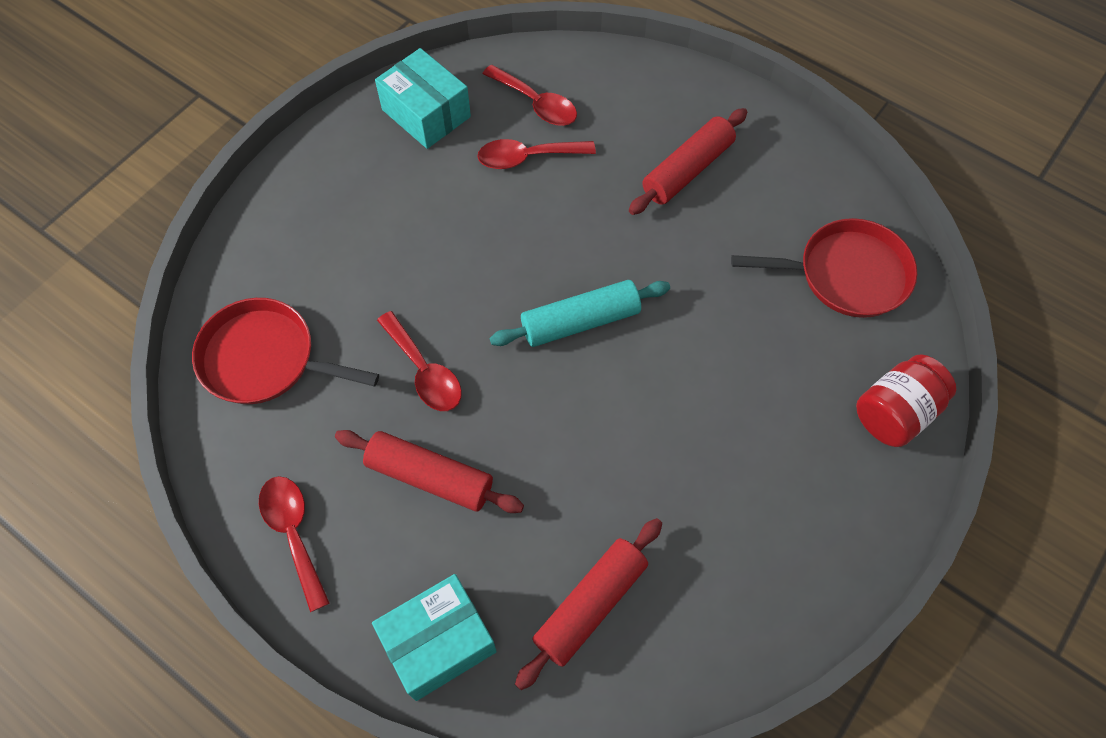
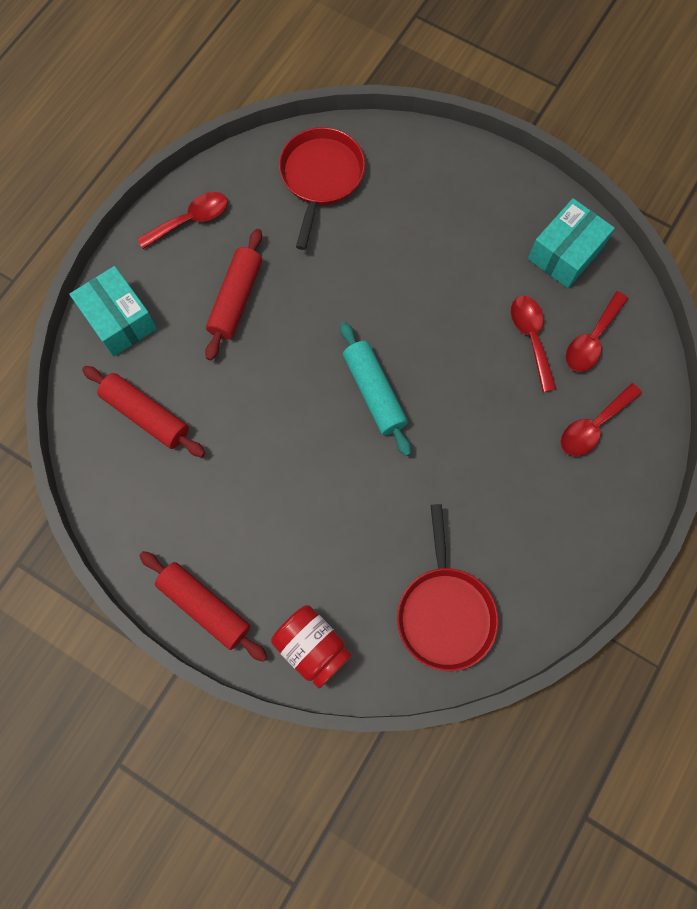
camera: 85 degrees right, 10 degrees up
(424, 371) = (320, 284): red spoon -> red spoon (593, 426)
(687, 170) = (538, 472): red rolling pin -> red rolling pin (204, 606)

